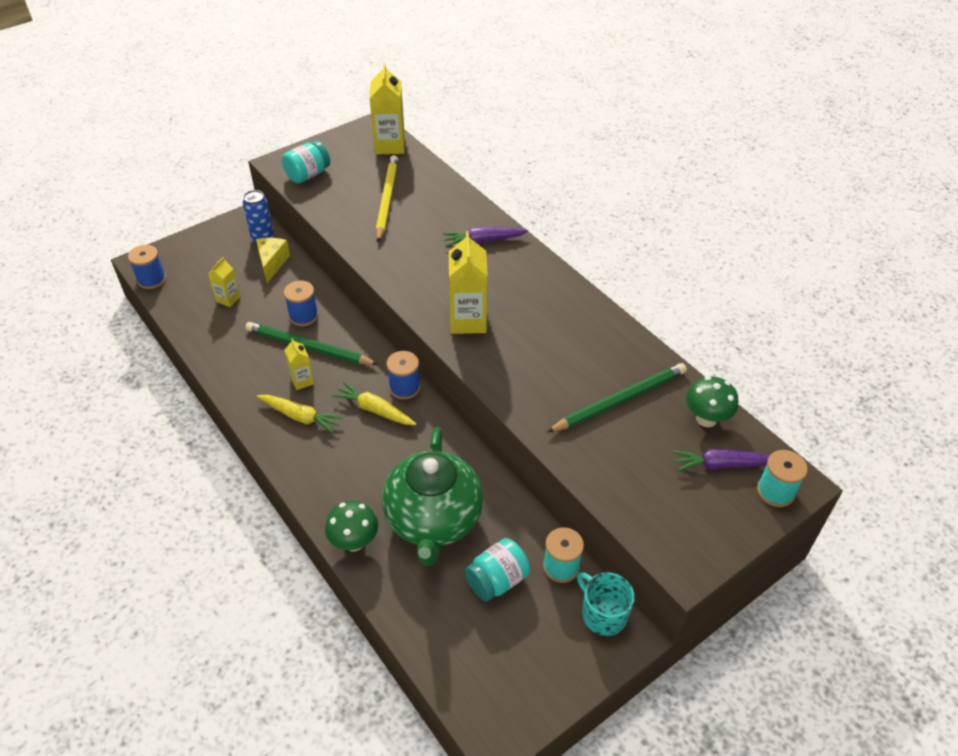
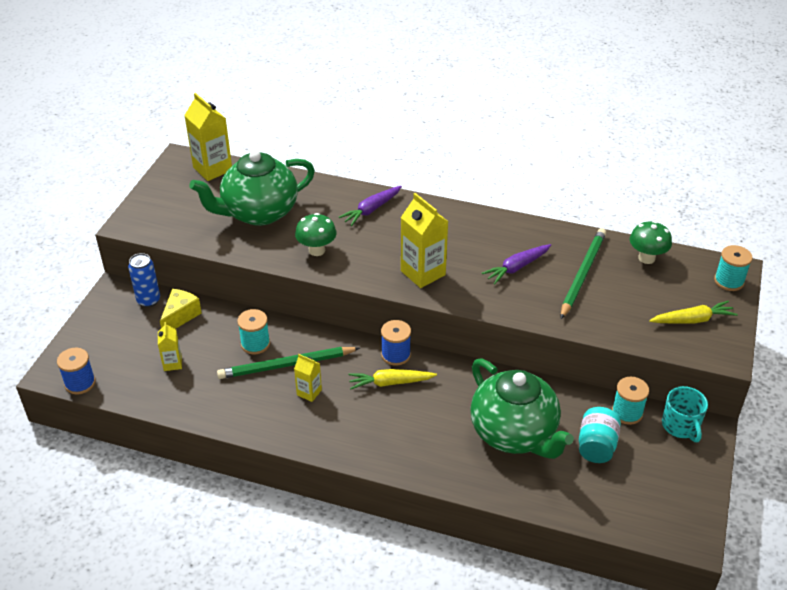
camera: 35 degrees left, 5 degrees down
(272, 263) = (180, 316): yellow cheese -> yellow cheese turned 60 degrees clockwise
(300, 417) = (337, 419): yellow carrot -> yellow carrot (692, 320)
(303, 316) = (255, 344): blue spool -> turquoise spool
(308, 175) = (166, 222): turquoise jar -> none
(354, 542) = (474, 481): green mushroom -> green mushroom (317, 250)
(387, 199) = (258, 212): yellow pencil -> green teapot
(603, 614) = (681, 426): turquoise mug -> turquoise mug turned 120 degrees counterclockwise
(721, 465) = (683, 282): purple carrot -> purple carrot (516, 268)

